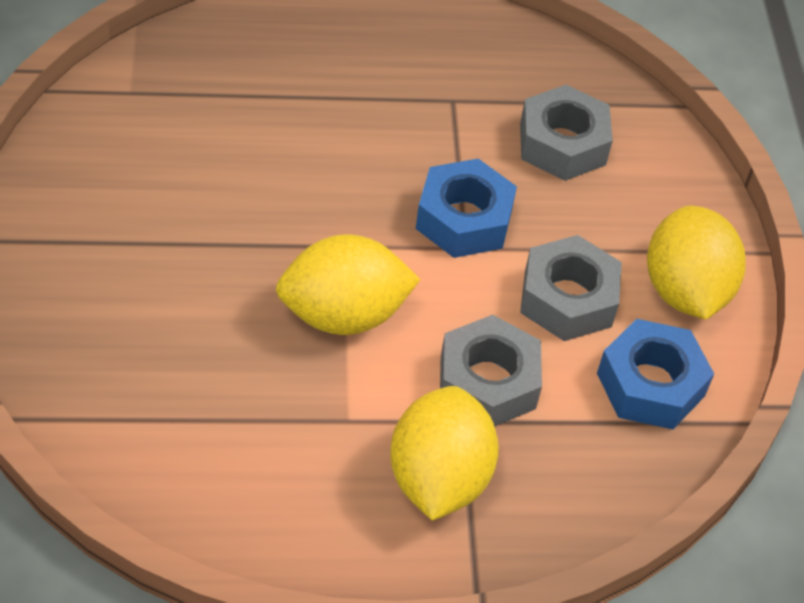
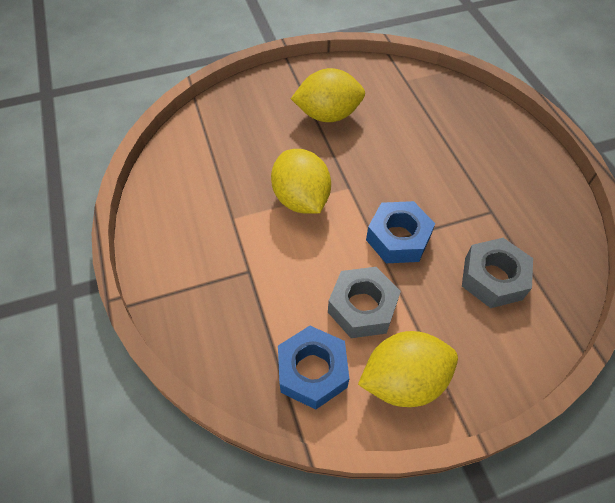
camera: 80 degrees right, 5 degrees up
(438, 478) = (206, 268): yellow lemon -> yellow lemon (328, 115)
(487, 382) = (280, 277): grey nut -> none

